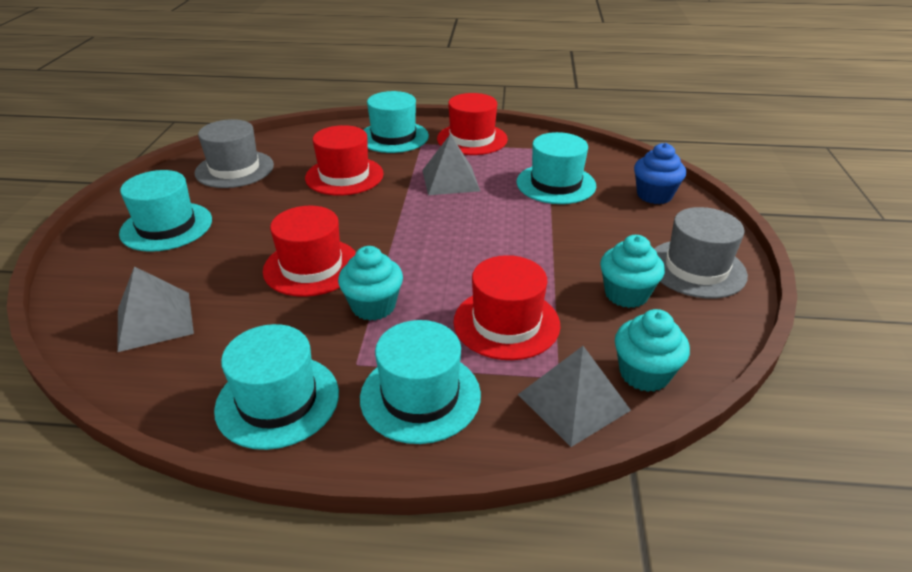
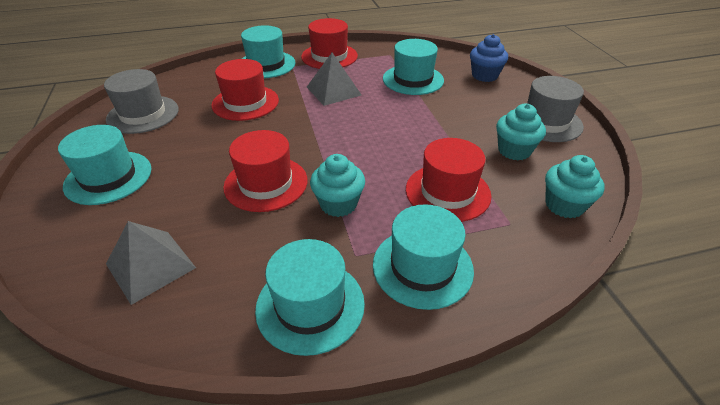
camera: 20 degrees left, 5 degrees up
(573, 402) = (533, 239): grey pyramid -> none

